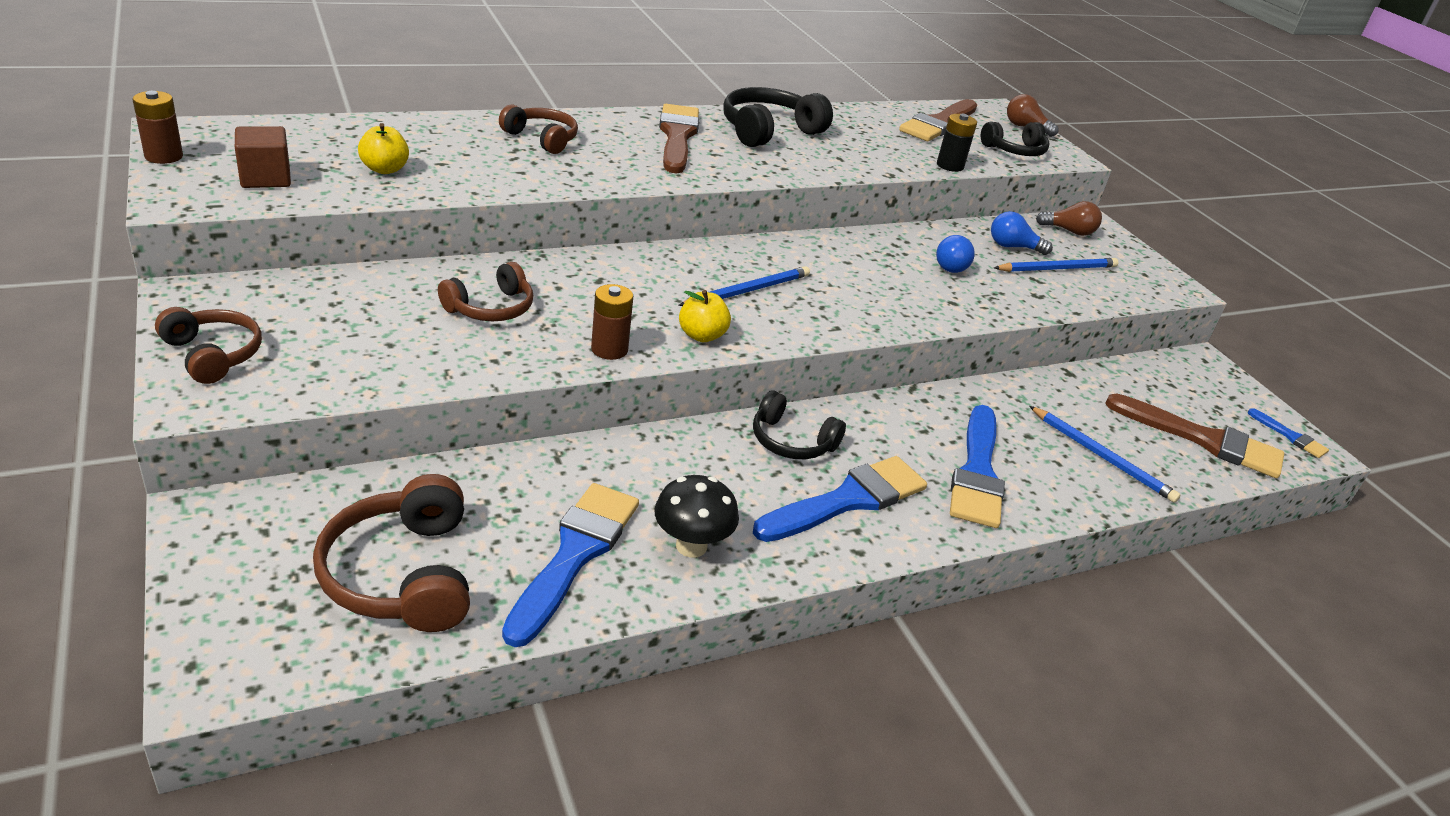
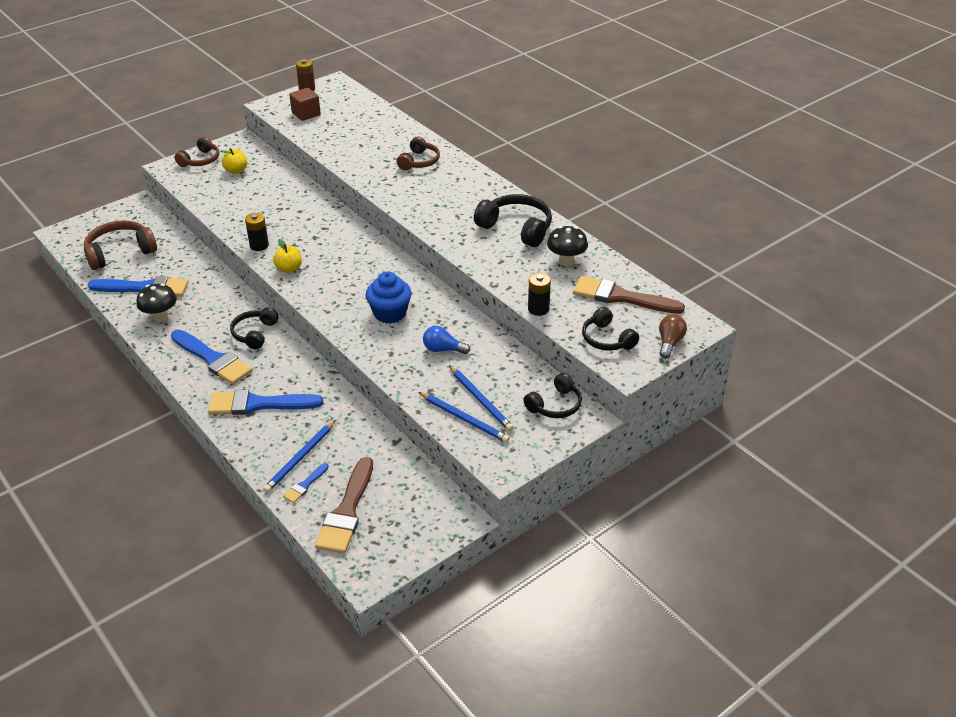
camera: 80 degrees right, 5 degrees up
(385, 169) = (340, 134): yellow apple -> yellow apple (236, 170)
(491, 308) = (275, 207): brown headphones -> none
(609, 349) = (259, 245): brown battery -> black battery
(677, 137) = (469, 199): brown brush -> none
(747, 291) = (347, 275): blue pencil -> blue pencil (464, 419)
(857, 127) = (566, 261): none -> black mushroom
(861, 282) = (390, 313): none -> blue cupcake
(1013, 247) = (498, 376): blue light bulb -> none
(1069, 231) = (555, 405): brown light bulb -> black headphones
(1290, 436) = (378, 564): blue brush -> blue brush (305, 485)

